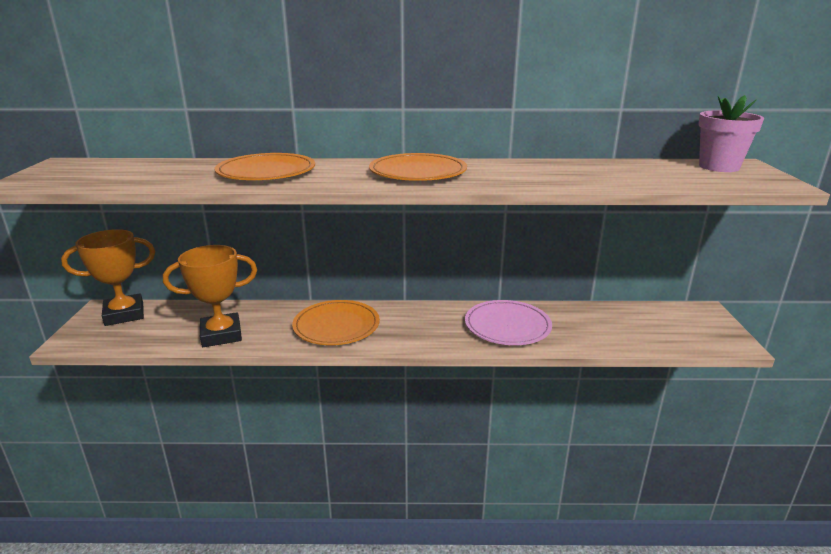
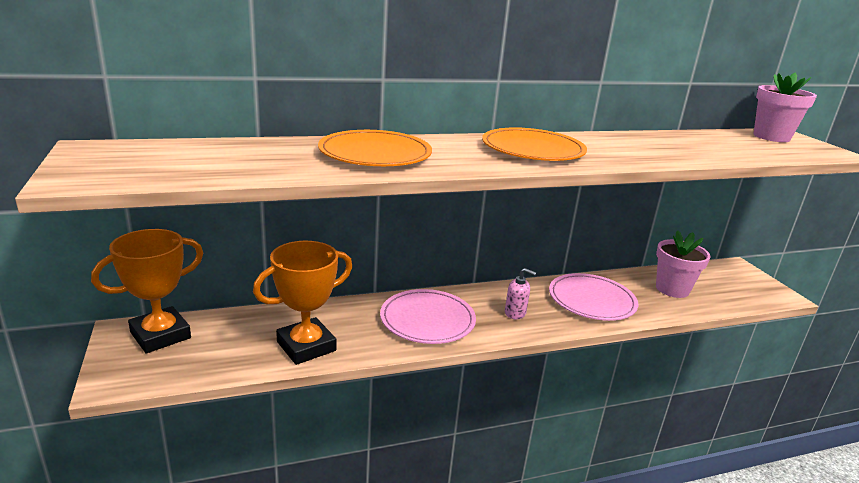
camera: 20 degrees left, 0 degrees up
(336, 326) = (427, 320): orange plate -> pink plate
(421, 329) = (515, 313): none -> pink soap dispenser
(605, 324) = (672, 289): none -> pink flower pot

